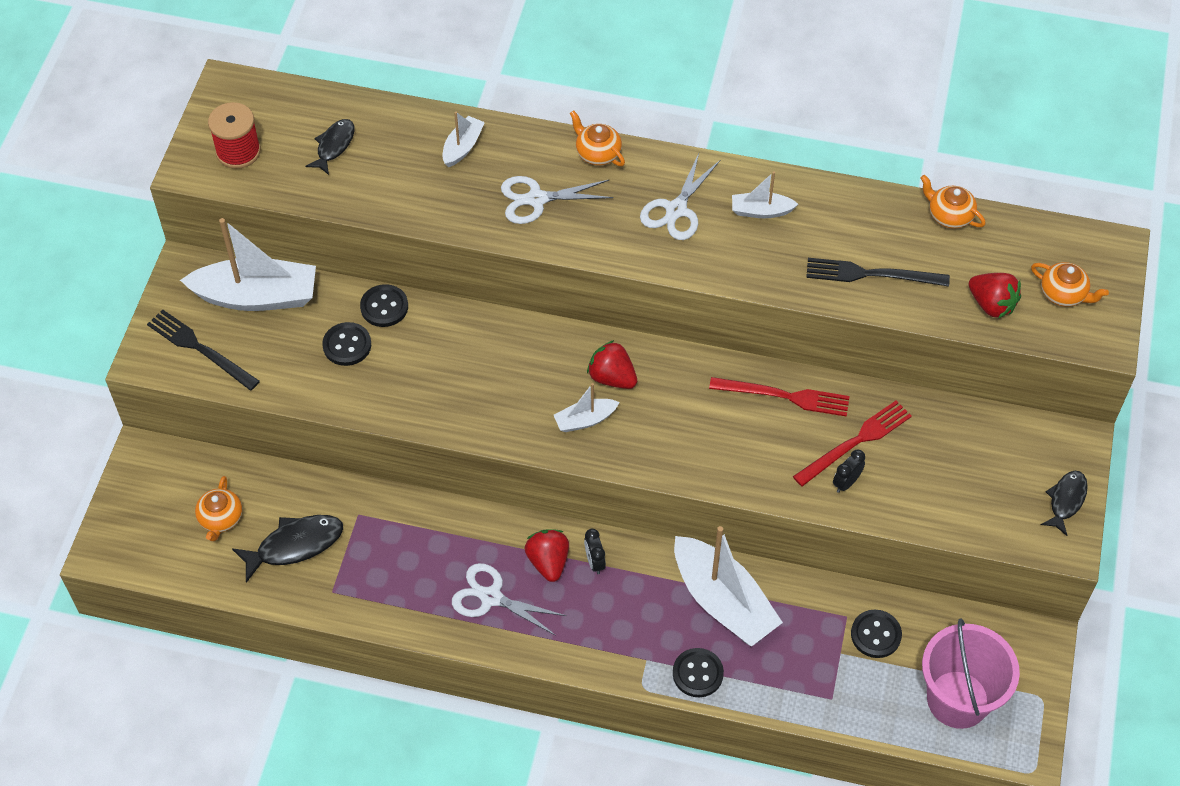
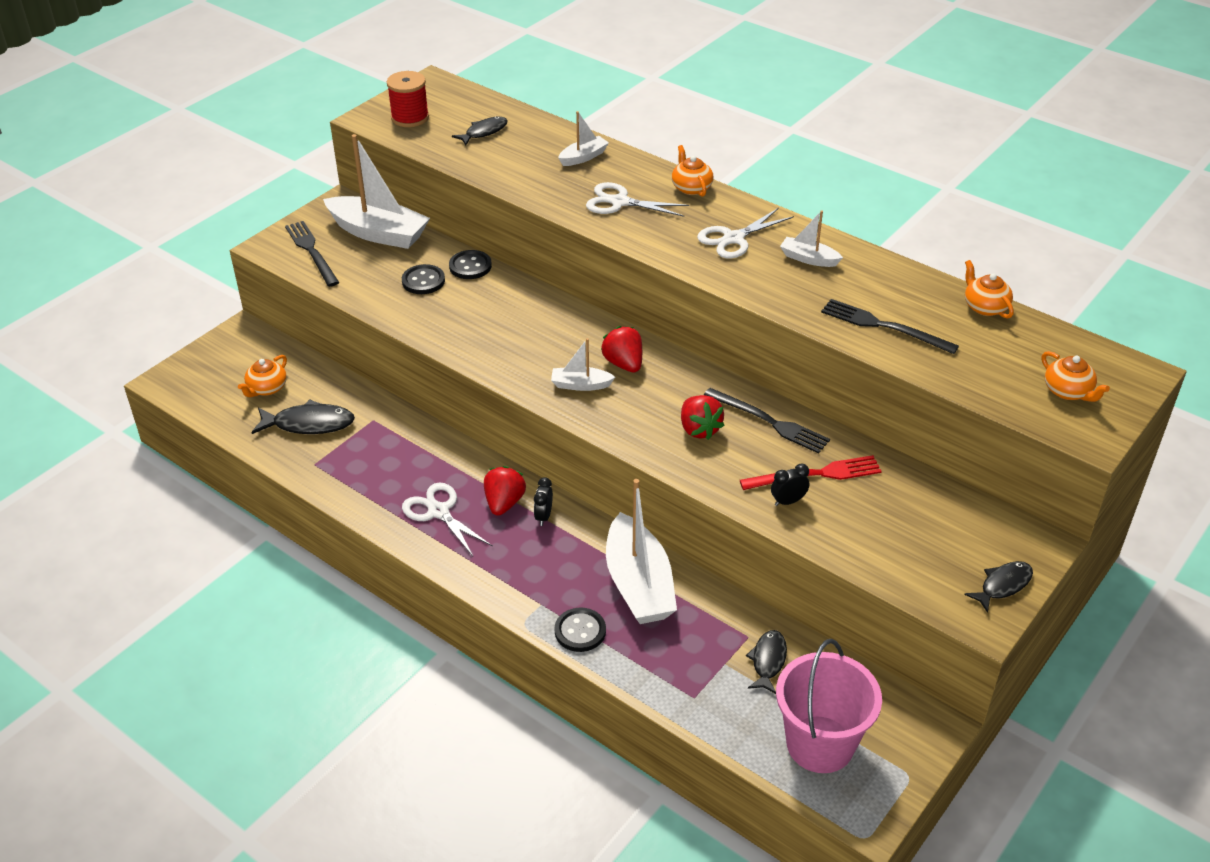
camera: 25 degrees right, 15 degrees down
(784, 396) = (769, 422): red fork -> black fork
(876, 635) = (768, 661): black button -> black fish
(991, 304) = (989, 379): red strawberry -> red strawberry (699, 429)

